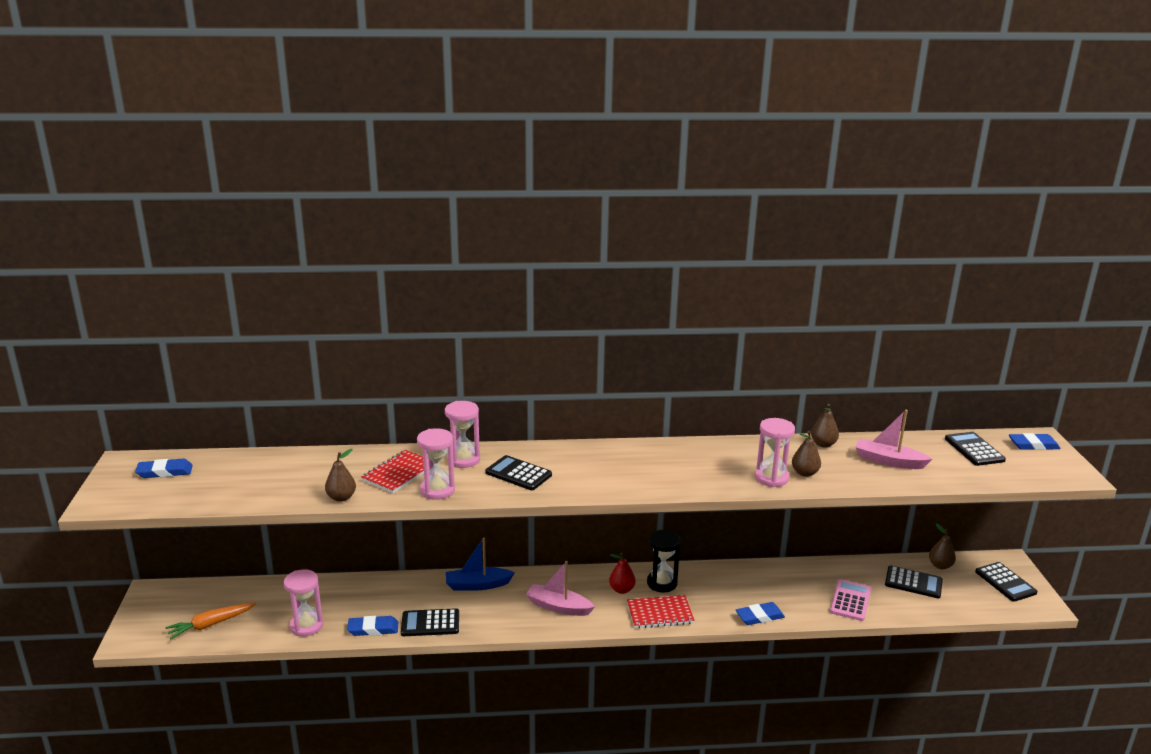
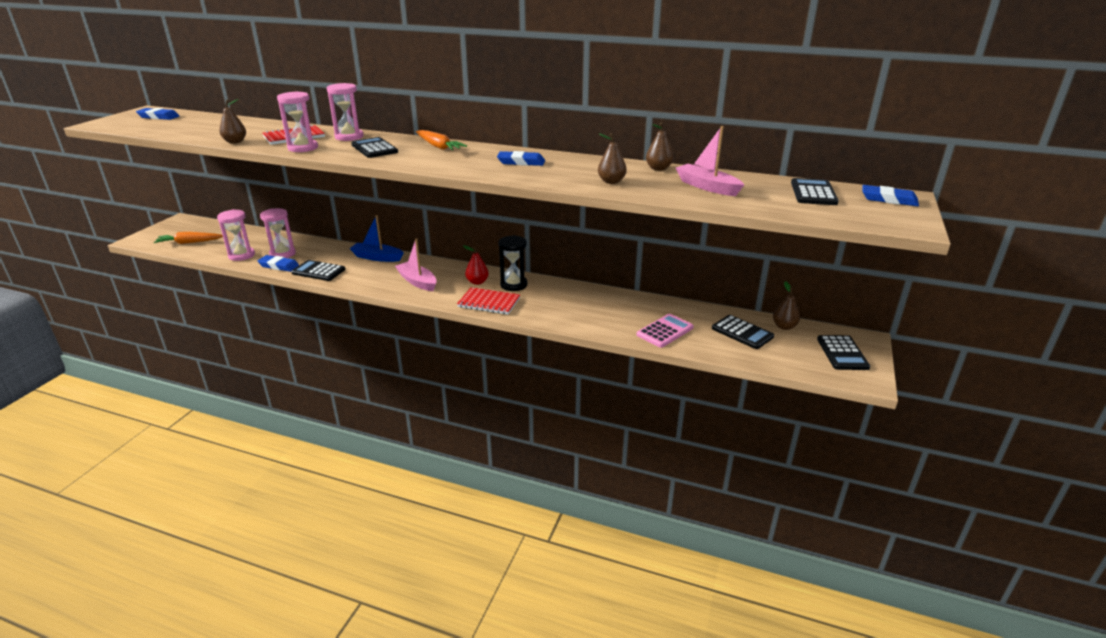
camera: 25 degrees right, 5 degrees up
(581, 455) = (438, 146): none -> orange carrot
(759, 616) = (569, 323): blue eraser -> blue eraser (521, 162)
(771, 478) = (575, 180): pink hourglass -> pink hourglass (282, 254)

